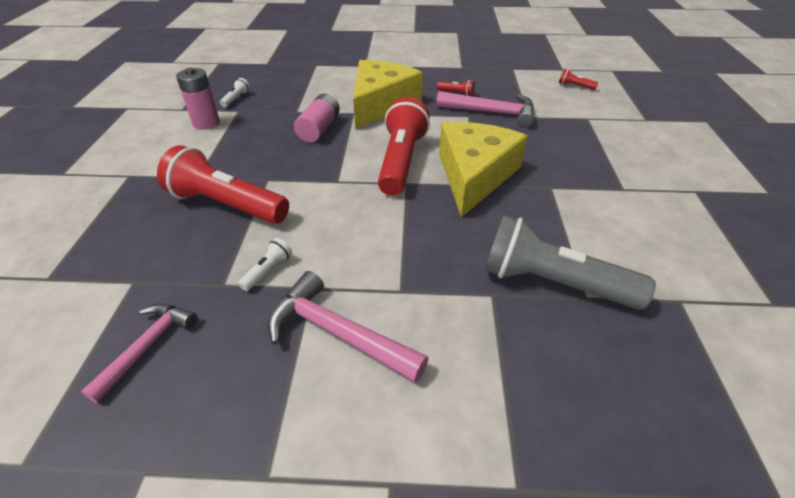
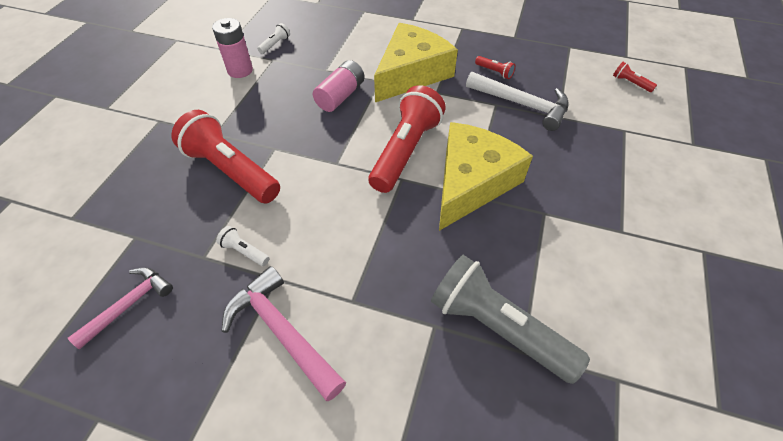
camera: 15 degrees right, 10 degrees up
(268, 270) = (244, 251): white flashlight -> white flashlight turned 105 degrees counterclockwise
(492, 112) = (522, 104): pink hammer -> white hammer

